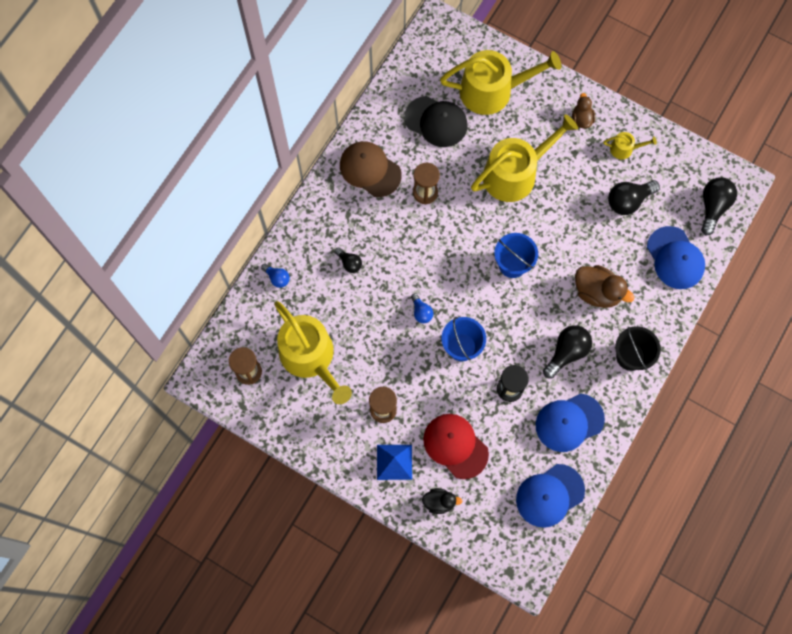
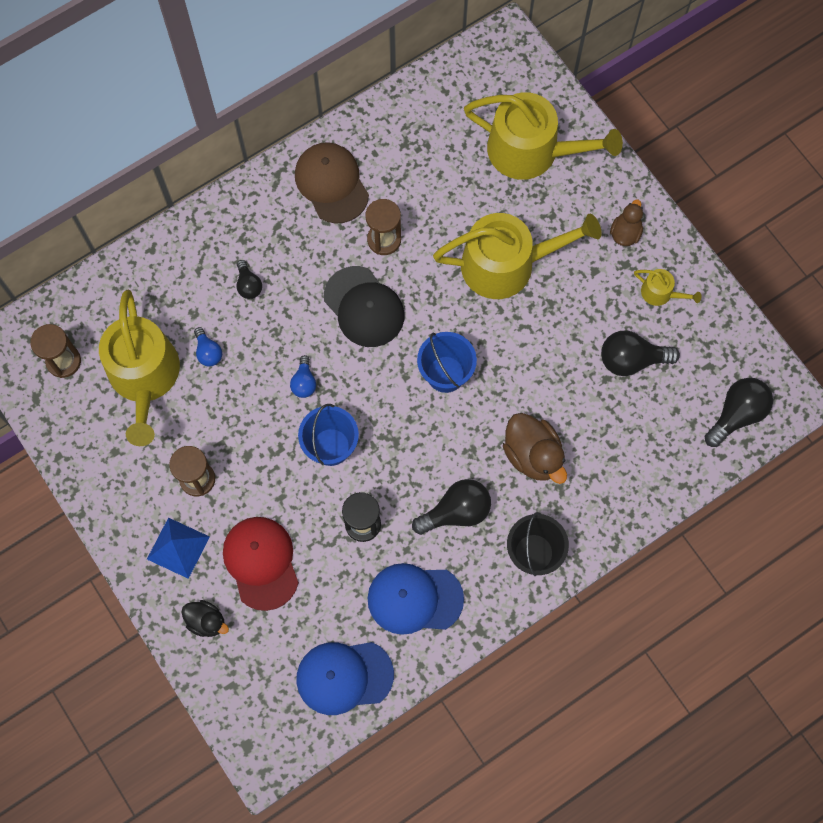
camera: 25 degrees right, 0 degrees up
(277, 278) = (154, 265): blue light bulb -> blue light bulb (208, 352)
(436, 121) = (442, 159): black cap -> black cap (364, 307)
(675, 258) = (654, 457): blue cap -> none

